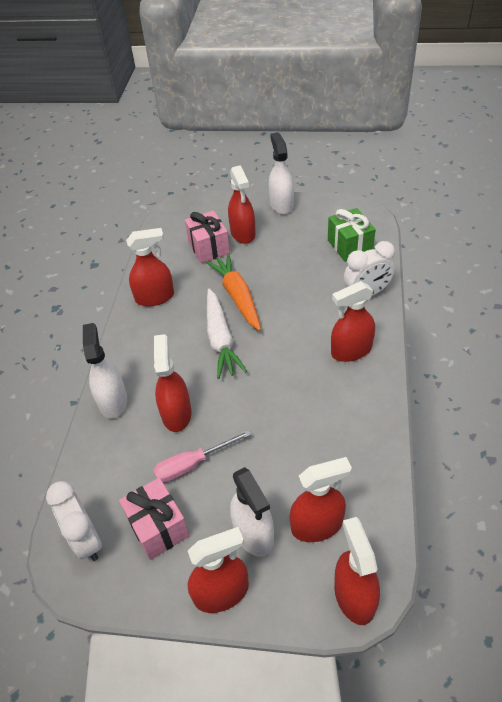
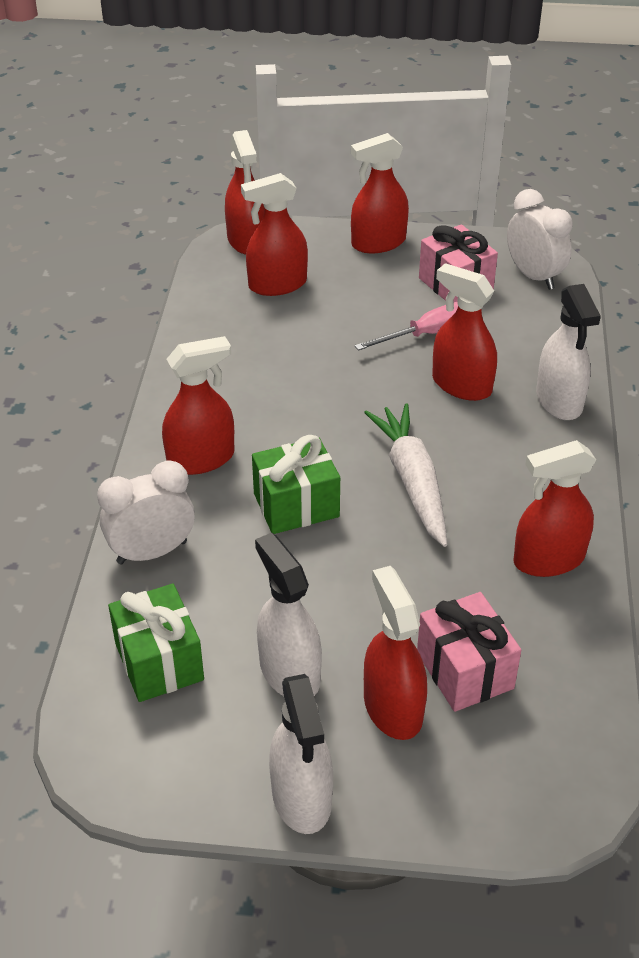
camera: 175 degrees right, 5 degrees down
(176, 413) = (461, 385): red spray bottle -> red spray bottle turned 135 degrees clockwise
(237, 296) = (391, 556): orange carrot -> none
(253, 533) = (347, 279): white spray bottle -> white spray bottle (289, 672)
(289, 322) = (296, 505): none -> green gift

